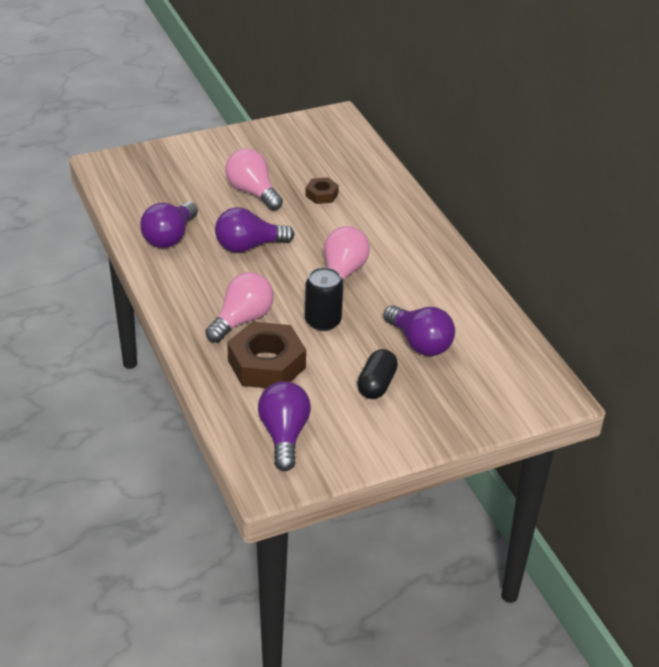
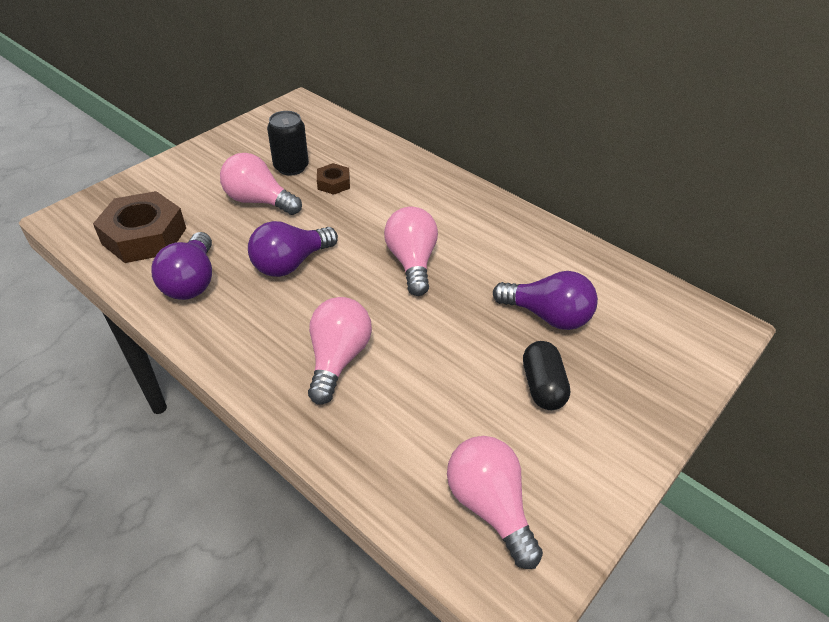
camera: 25 degrees left, 5 degrees up
(266, 364) = (403, 408): brown nut -> brown nut (144, 236)
(284, 435) = (489, 506): purple light bulb -> pink light bulb
(323, 321) = (430, 327): black can -> black can (291, 167)

